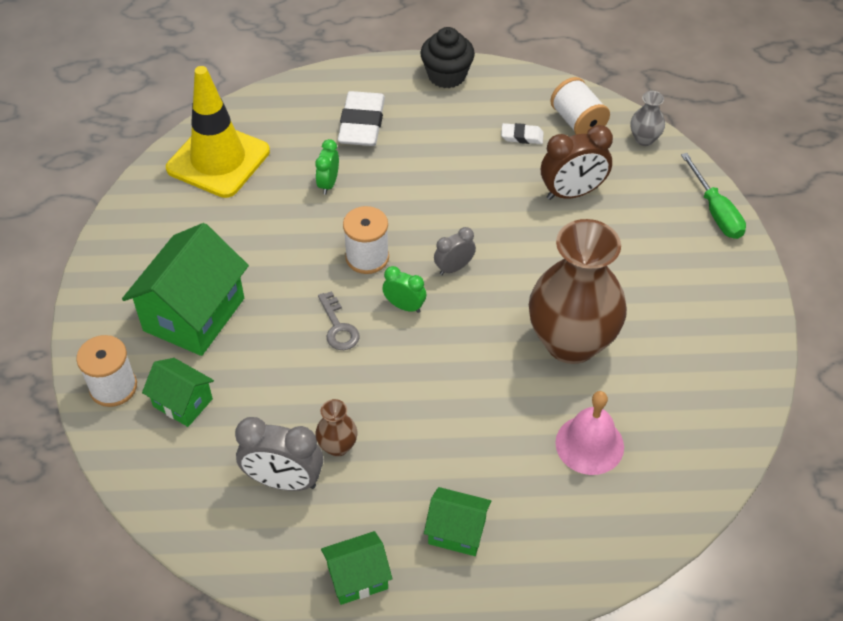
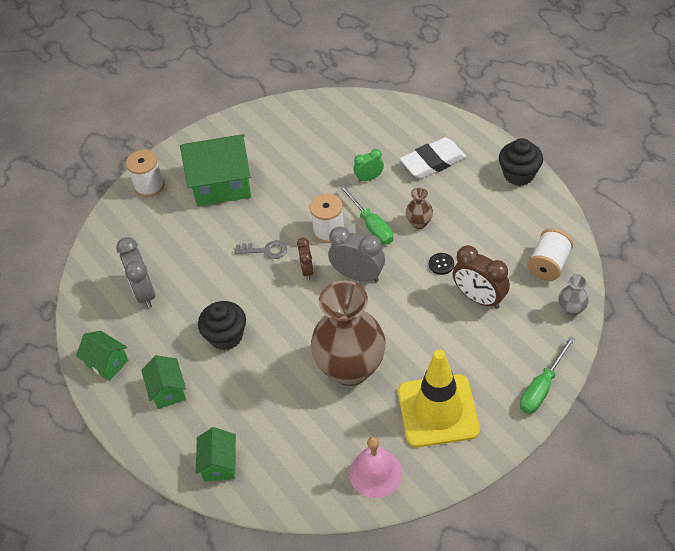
camera: 60 degrees right, 0 degrees up
(183, 402) = (161, 219): green house -> green house (219, 464)
(218, 160) = (340, 121): yellow traffic cone -> yellow traffic cone (438, 411)
(337, 446) = (184, 302): brown vase -> brown vase (419, 223)
(338, 327) = (266, 250): grey key -> grey key turned 120 degrees counterclockwise
(397, 219) = (371, 226): none -> green screwdriver
(404, 306) = (307, 270): green clock -> brown clock
(428, 431) = (226, 336): none -> black cupcake
(454, 268) = (358, 275): grey clock -> grey clock, size x1.71
(503, 195) = (441, 264): none -> black button
(522, 136) = (504, 243): white eraser -> none
(589, 444) = (278, 422): pink bell -> pink bell (375, 473)

